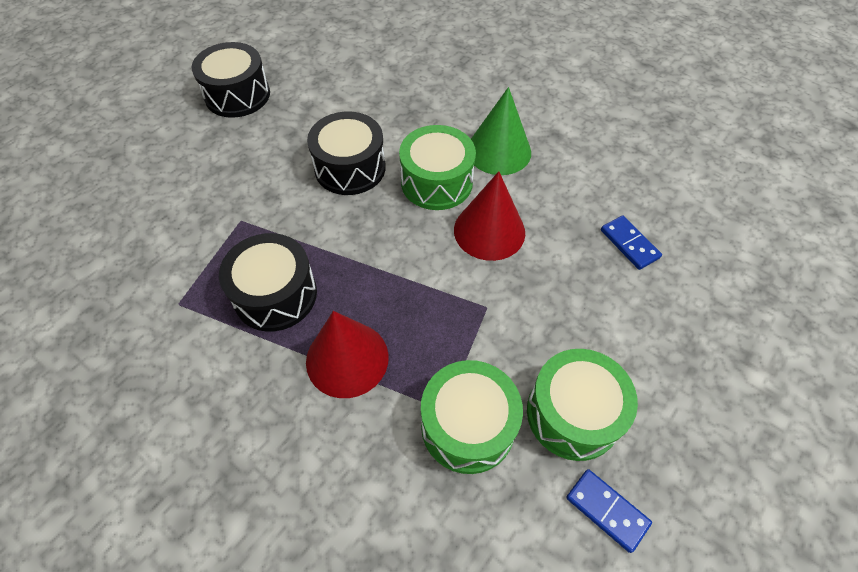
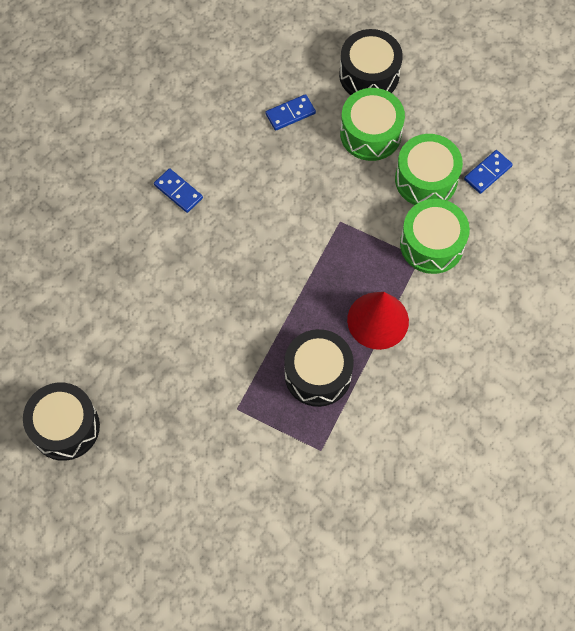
camera: 85 degrees left, 10 degrees up
(350, 168) = (184, 317): black drum -> black drum (369, 75)
(436, 182) = (210, 245): green drum -> green drum (370, 133)
(489, 231) = (268, 210): red cone -> none
(498, 151) = (178, 191): green cone -> blue domino

